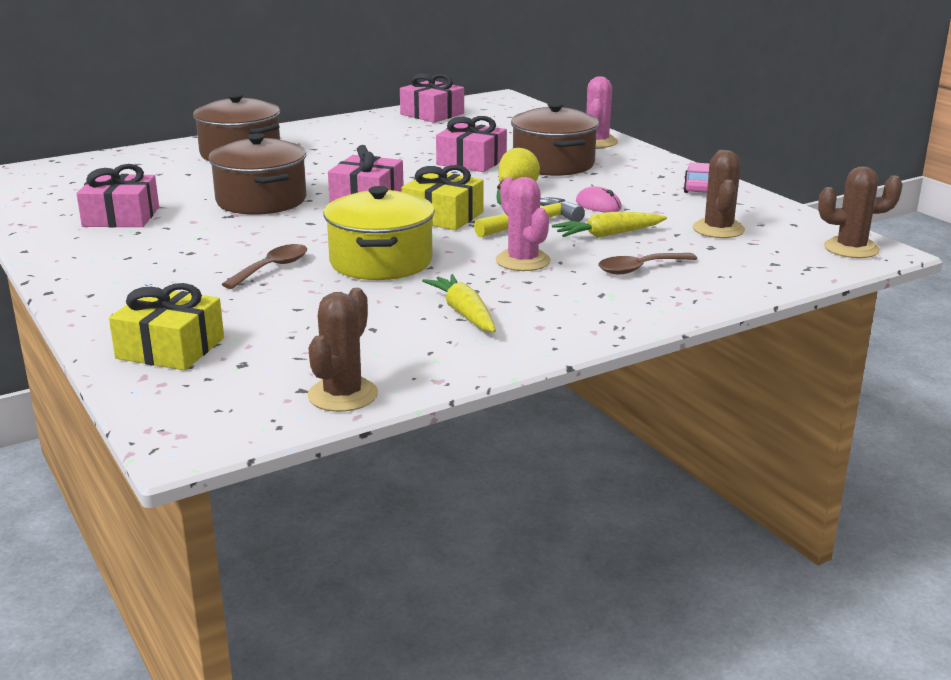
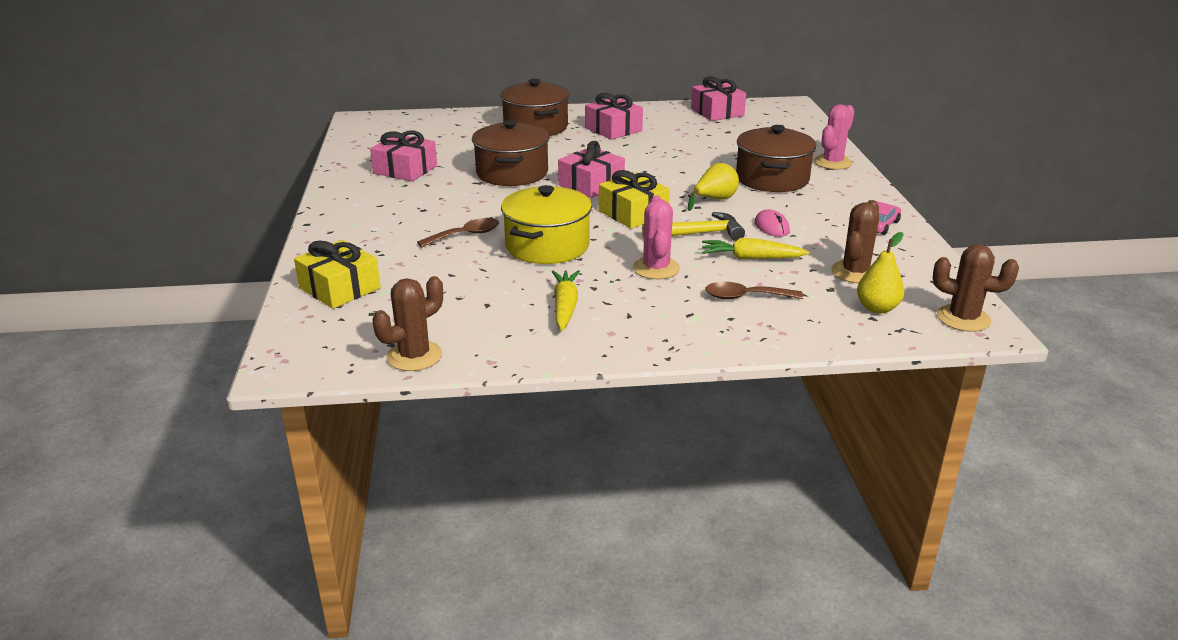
camera: 25 degrees right, 5 degrees up
(471, 161) = (705, 164): pink gift -> pink gift (613, 129)
(770, 254) = (877, 308): none -> yellow pear

